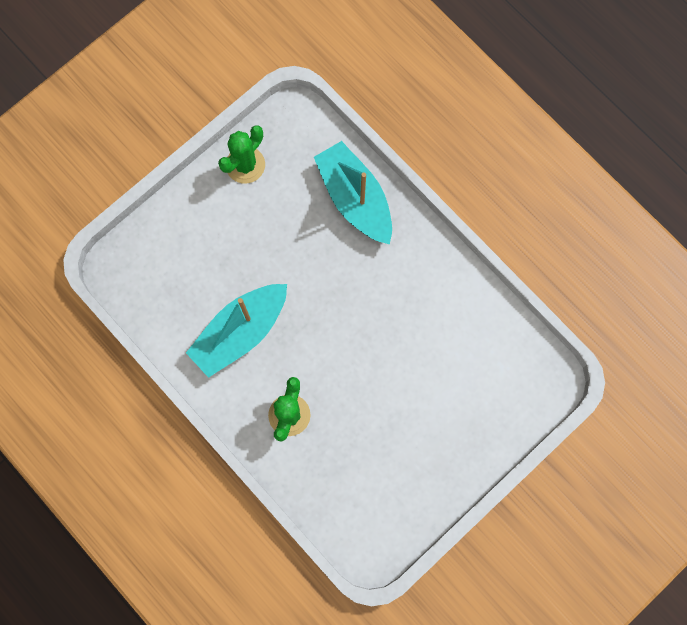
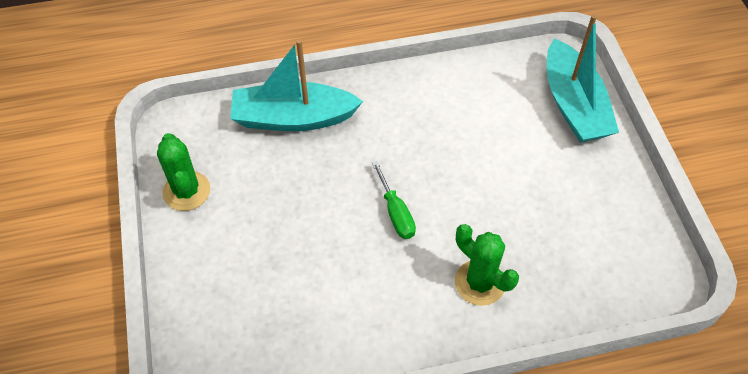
camera: 60 degrees left, 20 degrees down
(240, 332) = (360, 284): turquoise boat -> turquoise boat (573, 105)
(314, 324) = (395, 212): none -> green screwdriver

